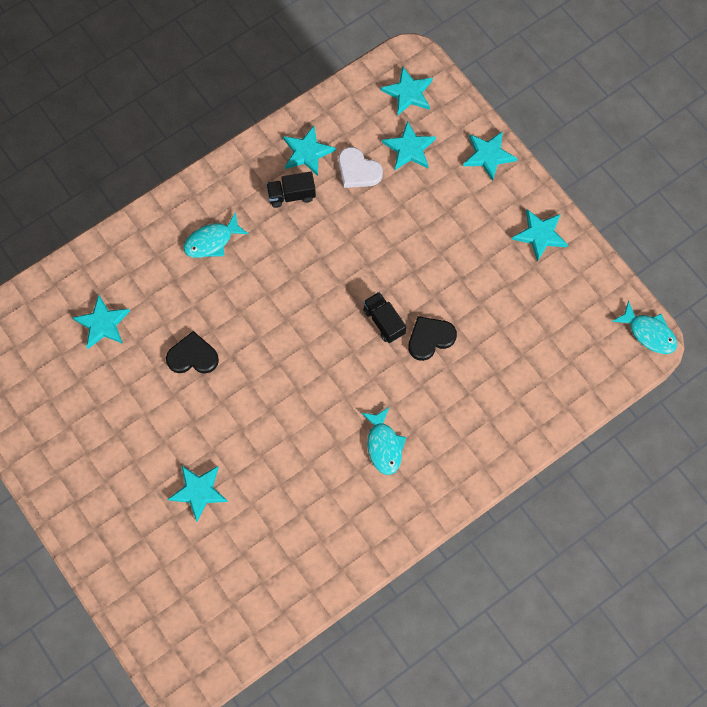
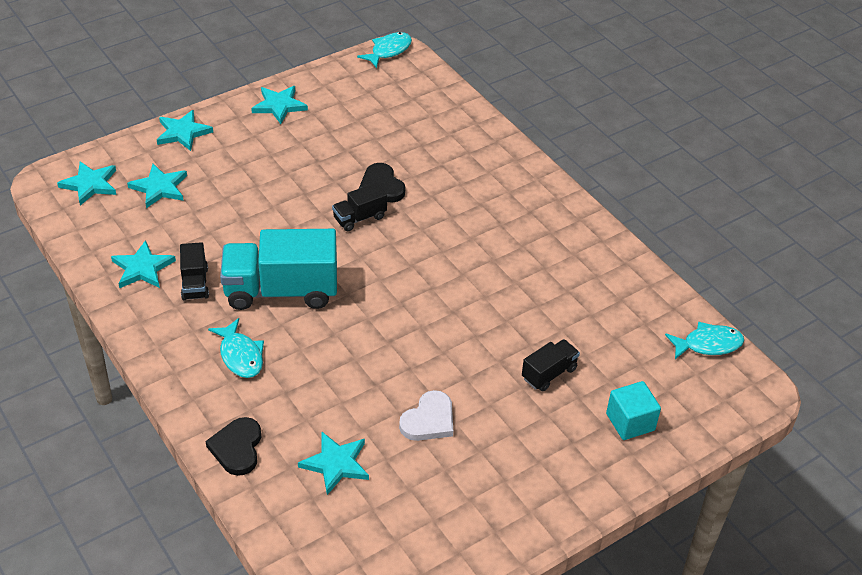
camera: 90 degrees left, 25 degrees down
(146, 559) = (630, 422): none -> turquoise cube
(193, 356) = (386, 376): black heart -> black heart (237, 448)
(198, 491) = (549, 373): turquoise star -> black truck
(286, 264) = (281, 291): none -> turquoise truck
(358, 170) = (176, 228): white heart -> white heart (429, 420)
(384, 445) = (495, 225): turquoise fish -> turquoise fish (708, 344)

